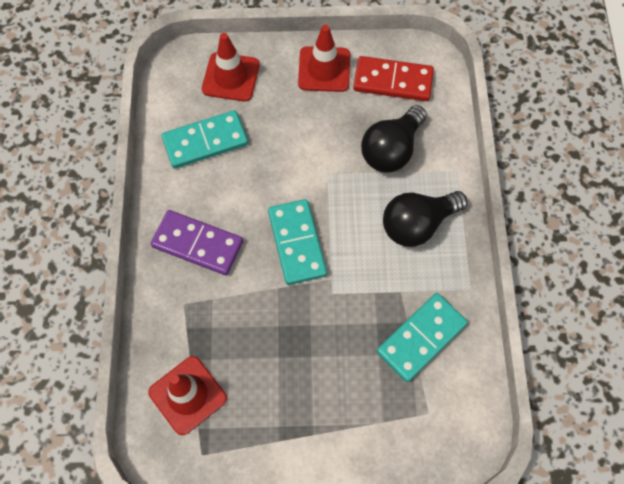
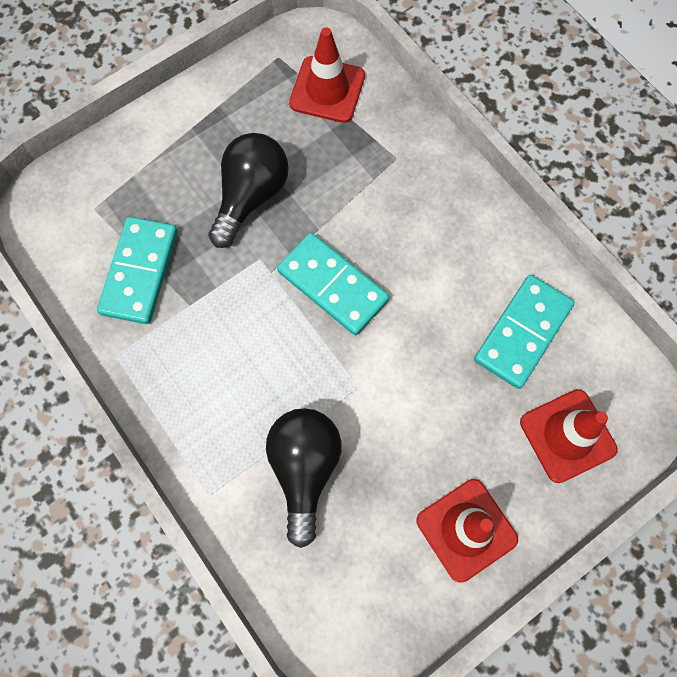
camera: 145 degrees right, 5 degrees up
(197, 244) = (432, 219): purple domino -> none
(393, 81) = (367, 574): red domino -> none
(417, 224) = (215, 392): black light bulb -> black light bulb (251, 196)

